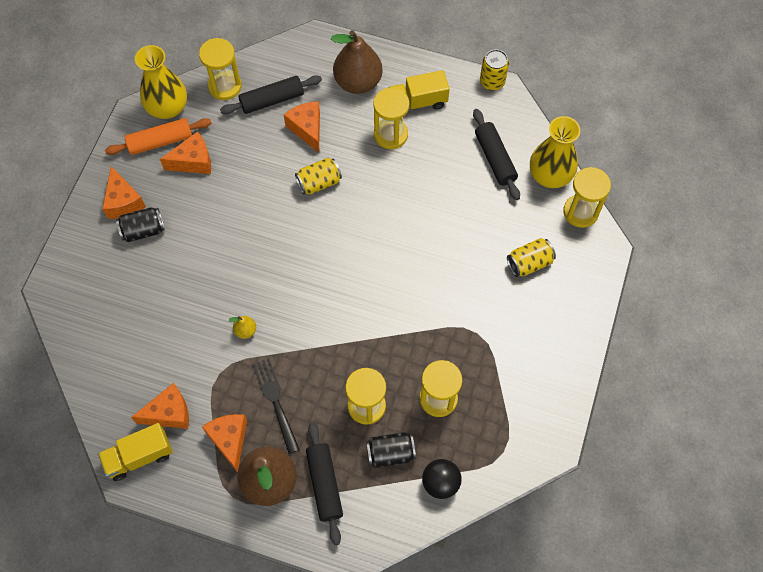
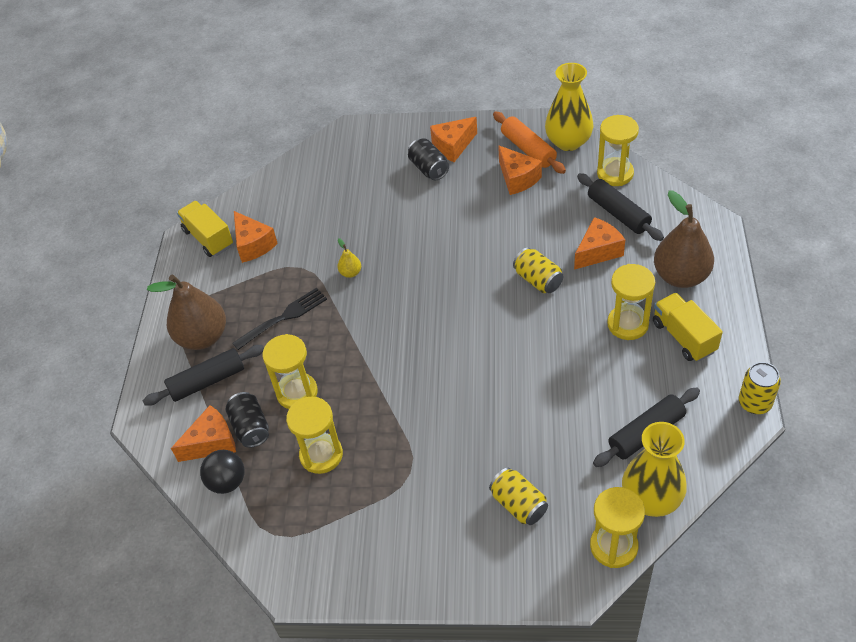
camera: 80 degrees right, 15 degrees down
(229, 440) = (237, 295): orange cheese -> orange cheese (212, 443)

